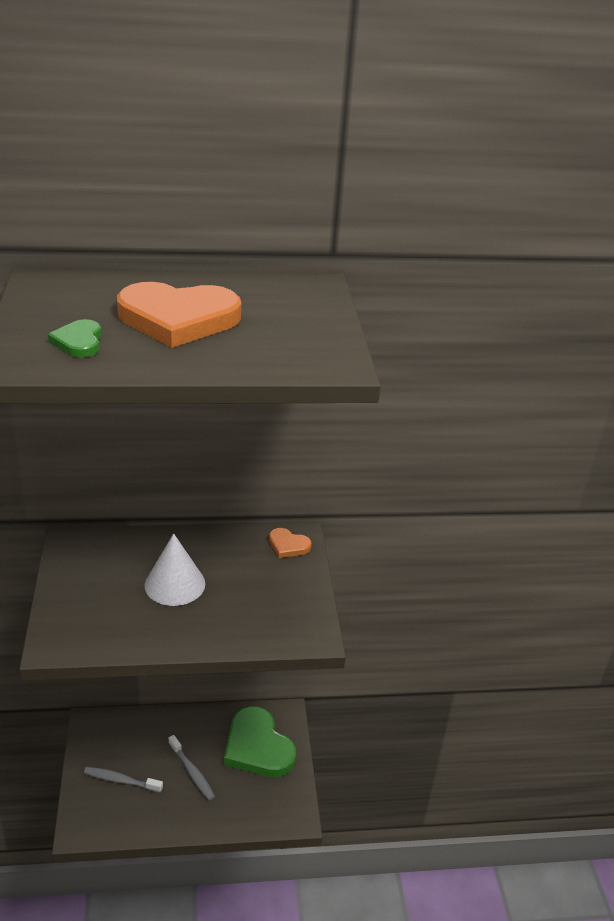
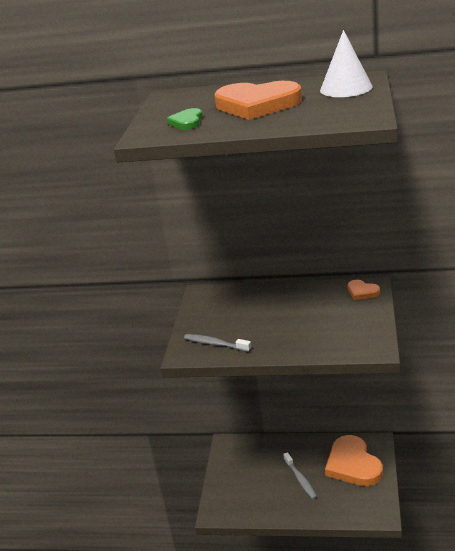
camera: 20 degrees right, 5 degrees down
(121, 780) = (247, 482): grey toothbrush -> grey toothbrush (215, 344)
(175, 584) = (273, 317): white cone -> white cone (346, 88)
(258, 747) = (353, 464): green heart -> orange heart

